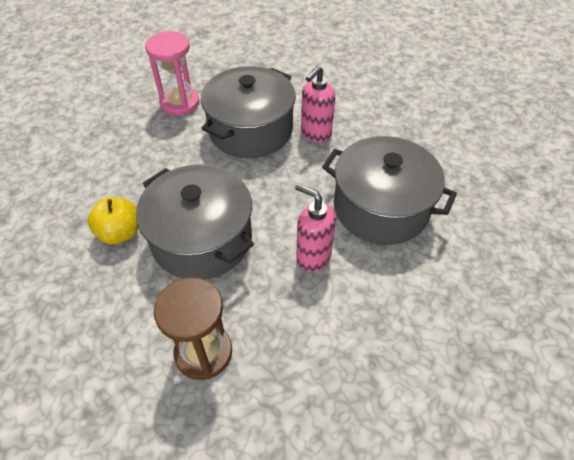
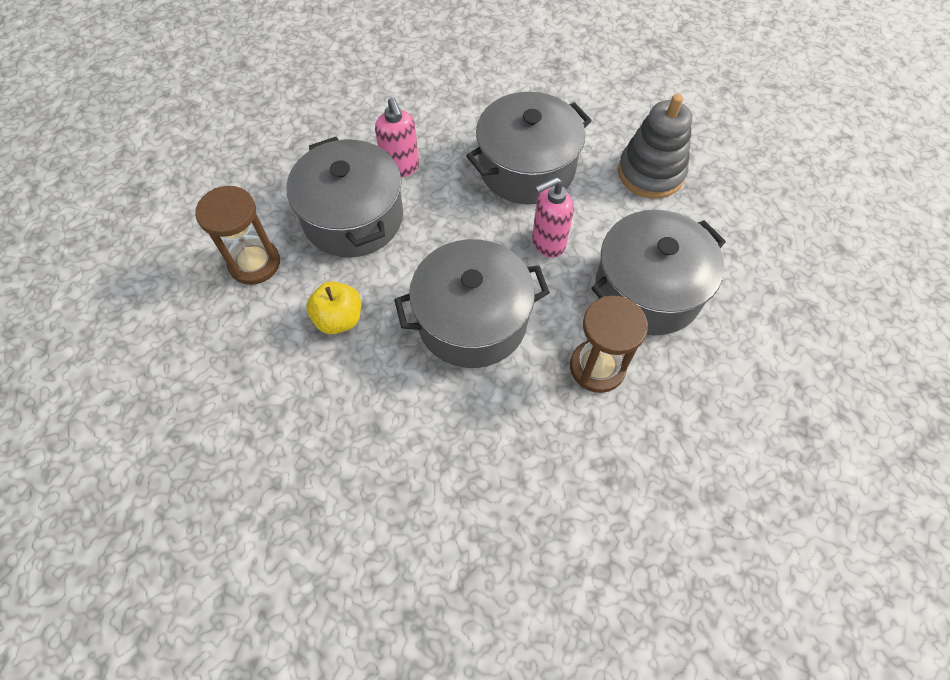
camera: 60 degrees left, 10 degrees up
(120, 233) = (416, 390): yellow apple -> yellow apple (339, 319)
(179, 103) = (254, 263): pink hourglass -> brown hourglass
(316, 360) = (648, 289): none -> grey pot
(459, 305) = (650, 173): none -> grey stacking toy

